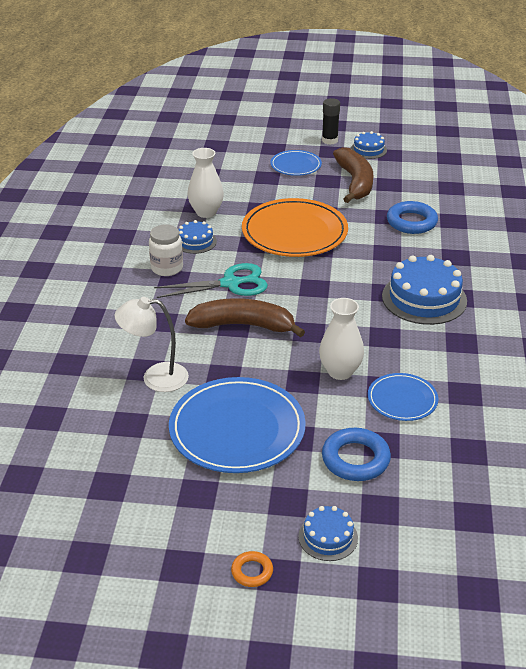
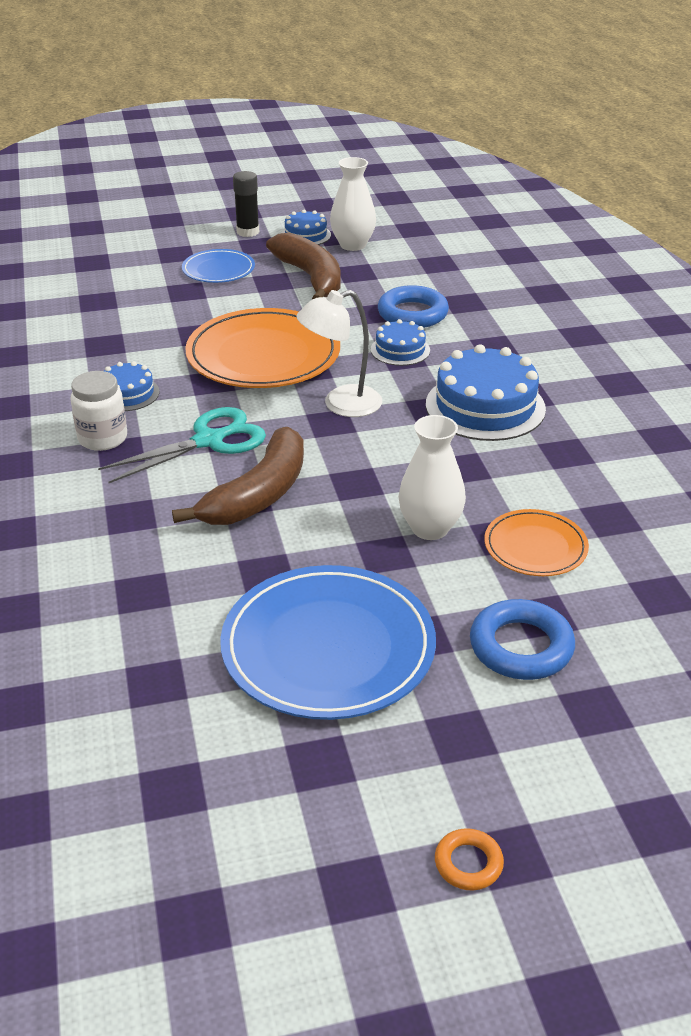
camera: 20 degrees left, 0 degrees up
(155, 377) = (164, 600): white lamp -> white lamp (341, 404)
(206, 212) = (123, 351): white vase -> white vase (353, 245)
(243, 325) = (258, 494): brown banana -> brown banana turned 135 degrees clockwise
(328, 537) = (548, 774): blue cake -> blue cake (400, 350)
(402, 399) = (535, 547): blue plate -> orange plate

